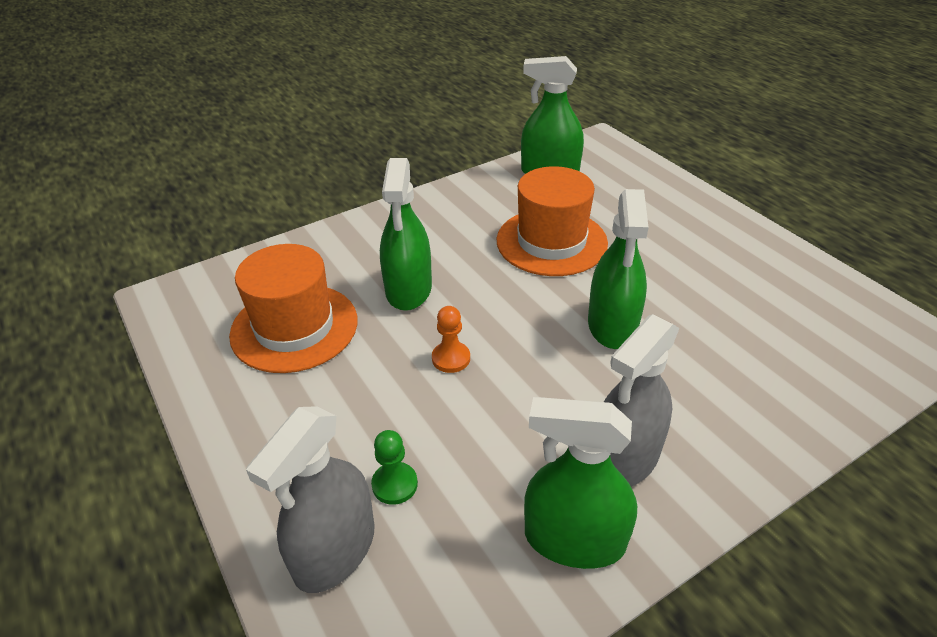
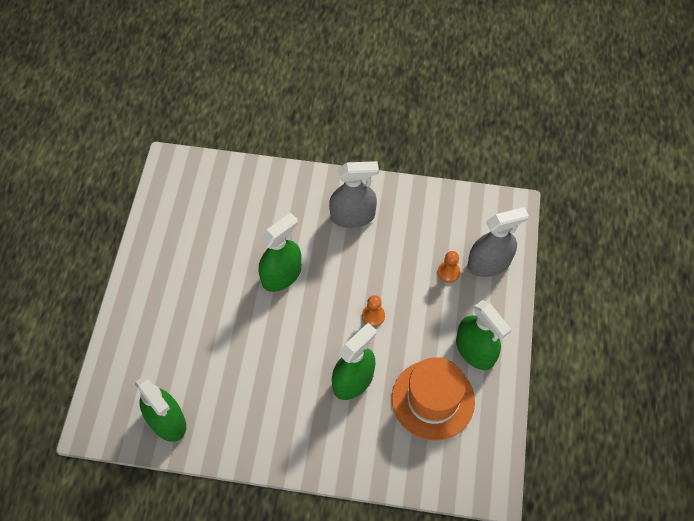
camera: 140 degrees left, 20 degrees up
(394, 484) = (448, 272): green pawn -> orange pawn
(551, 242) = (242, 354): orange hat -> none
(574, 539) = (402, 205): green spray bottle -> green spray bottle (475, 350)

